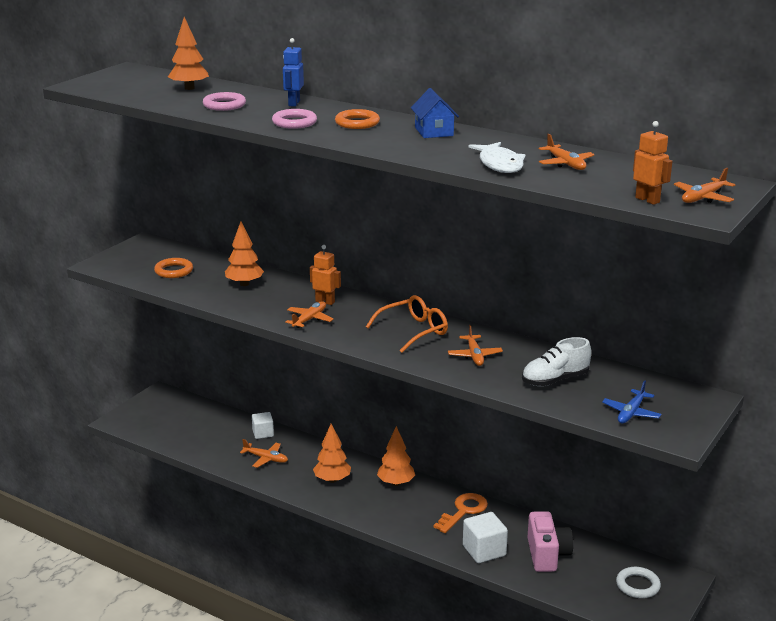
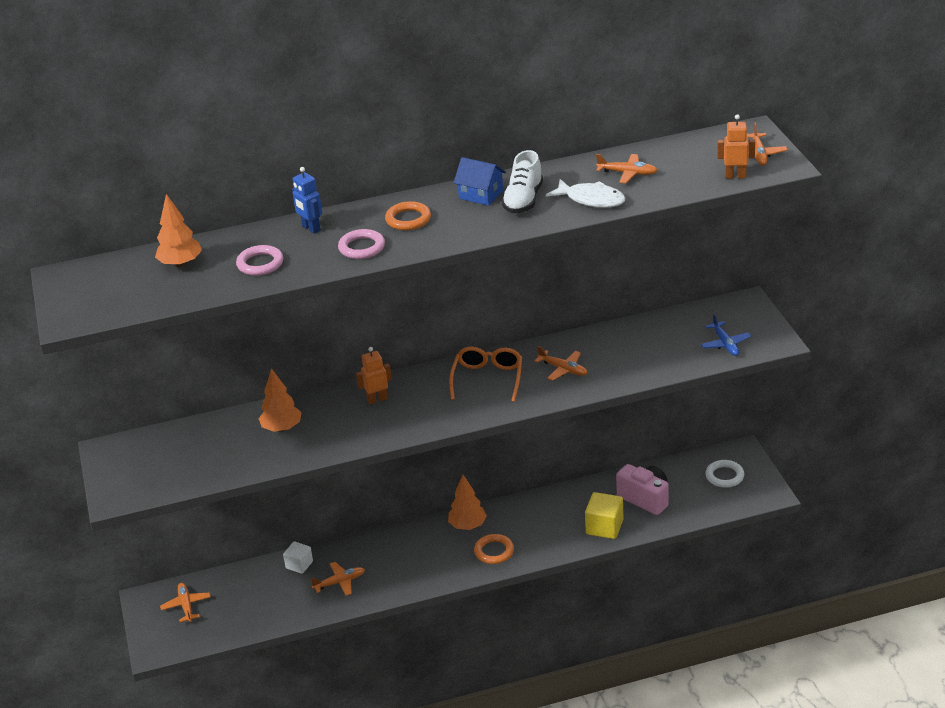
camera: 45 degrees left, 10 degrees up
(174, 271) = (196, 458): orange ring -> orange ring (494, 551)
(309, 319) = (397, 422): orange plane -> orange plane (186, 606)
(332, 480) = (419, 559): orange tree -> none
(463, 511) = (546, 510): orange key -> none
(484, 551) = (604, 527): white cube -> yellow cube
(555, 380) = (644, 352): white shoe -> white shoe (523, 200)

